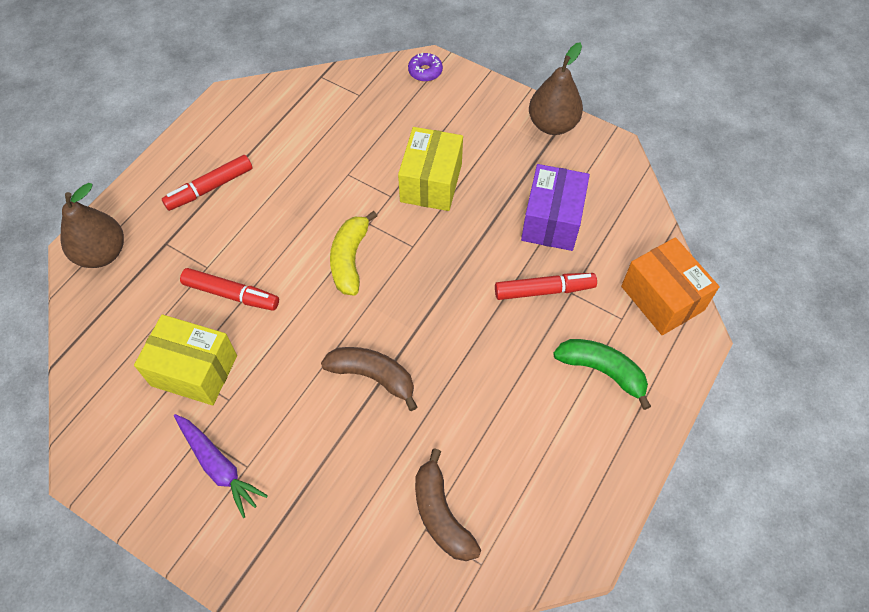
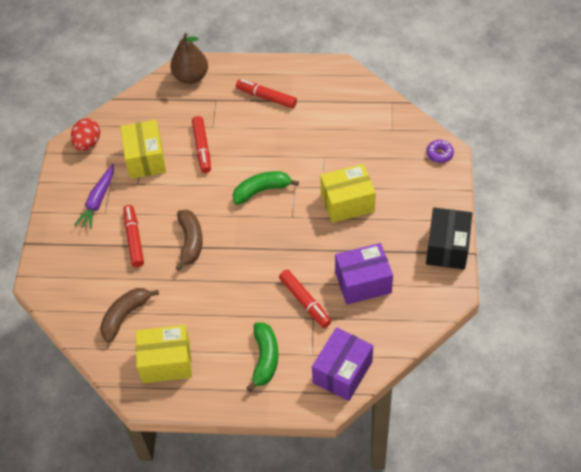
camera: 65 degrees right, 5 degrees down
(104, 436) = (88, 143): none -> red egg
(320, 446) = (134, 239): none -> red marker
(350, 259) = (262, 190): yellow banana -> green banana
(546, 492) = (166, 362): none -> yellow box
(552, 125) = (447, 247): brown pear -> black box
(662, 298) = (342, 372): orange box -> purple box

